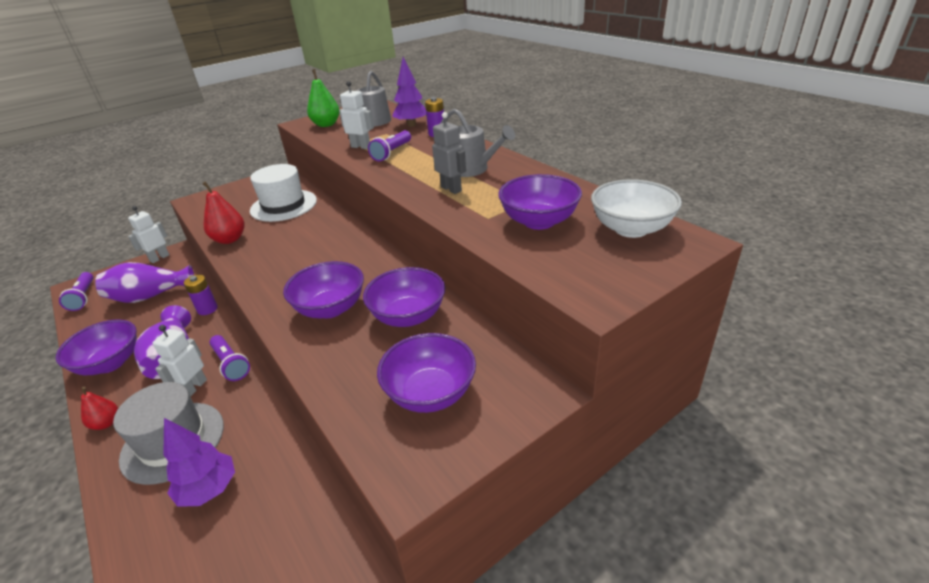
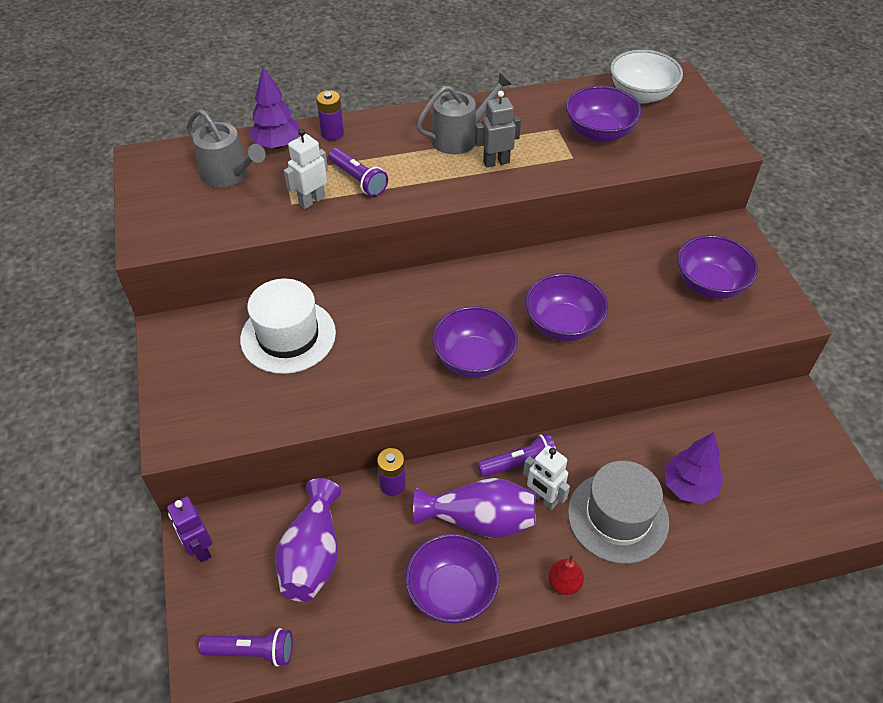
camera: 70 degrees left, 15 degrees up
(159, 258) = (200, 548): white robot -> purple robot
(229, 239) = (347, 400): red pear -> none
(326, 124) = (186, 218): green pear -> none
(408, 316) = (605, 274): purple bowl -> purple bowl (473, 359)

